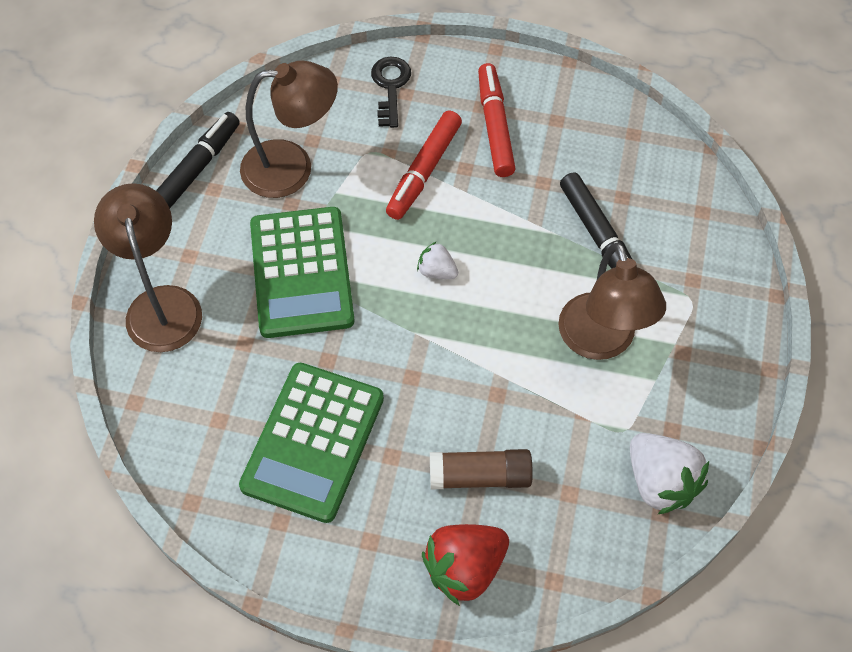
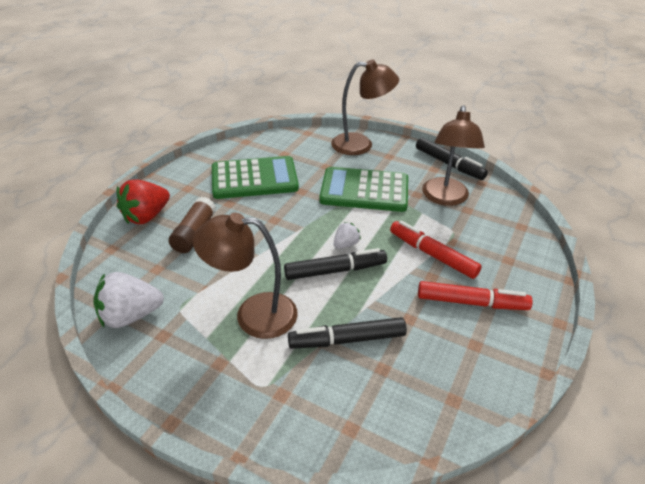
camera: 105 degrees right, 20 degrees down
(313, 442) = (254, 179): green calculator -> green calculator turned 135 degrees clockwise
(390, 87) = (515, 253): black key -> none
(465, 568) = (146, 216): red strawberry -> red strawberry turned 120 degrees counterclockwise
(492, 272) = (335, 270): none -> black marker

